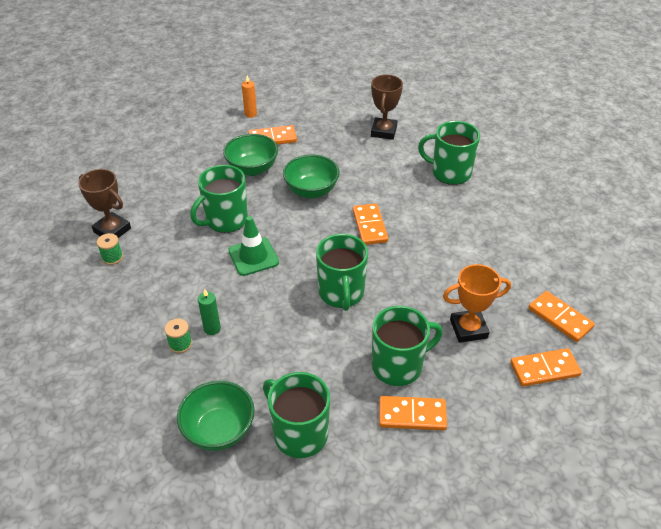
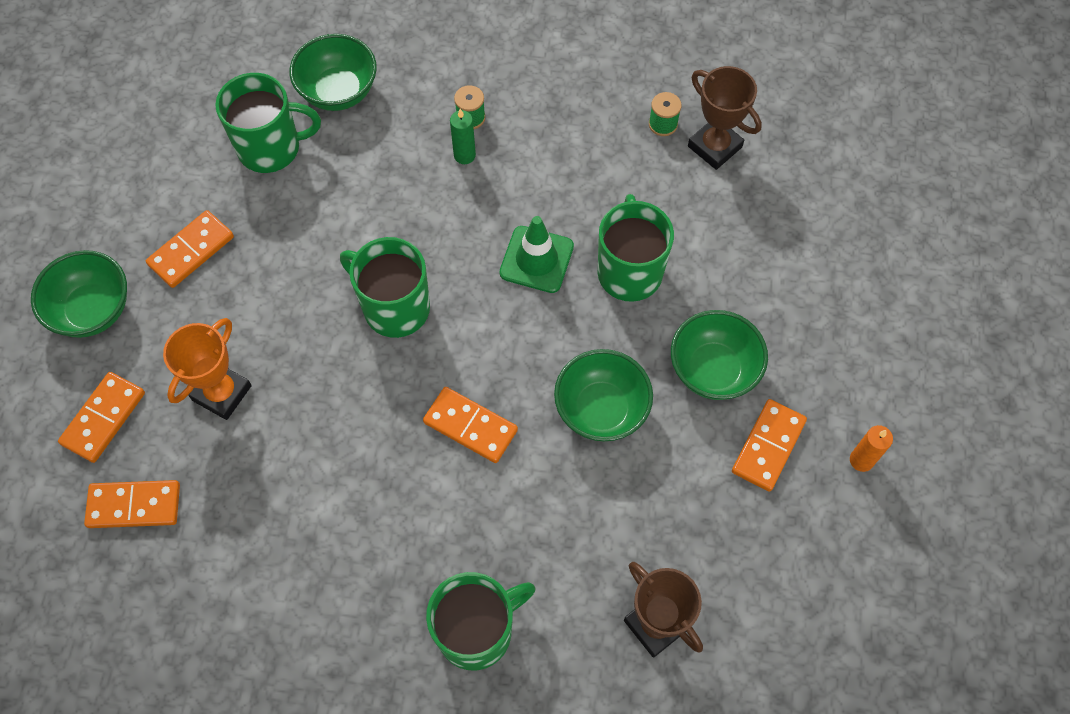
camera: 130 degrees right, 20 degrees up
(112, 230) = (714, 147): brown trophy -> brown trophy turned 60 degrees clockwise
(398, 366) = (251, 285): green mug -> none
(503, 433) = (93, 310): none -> green bowl

